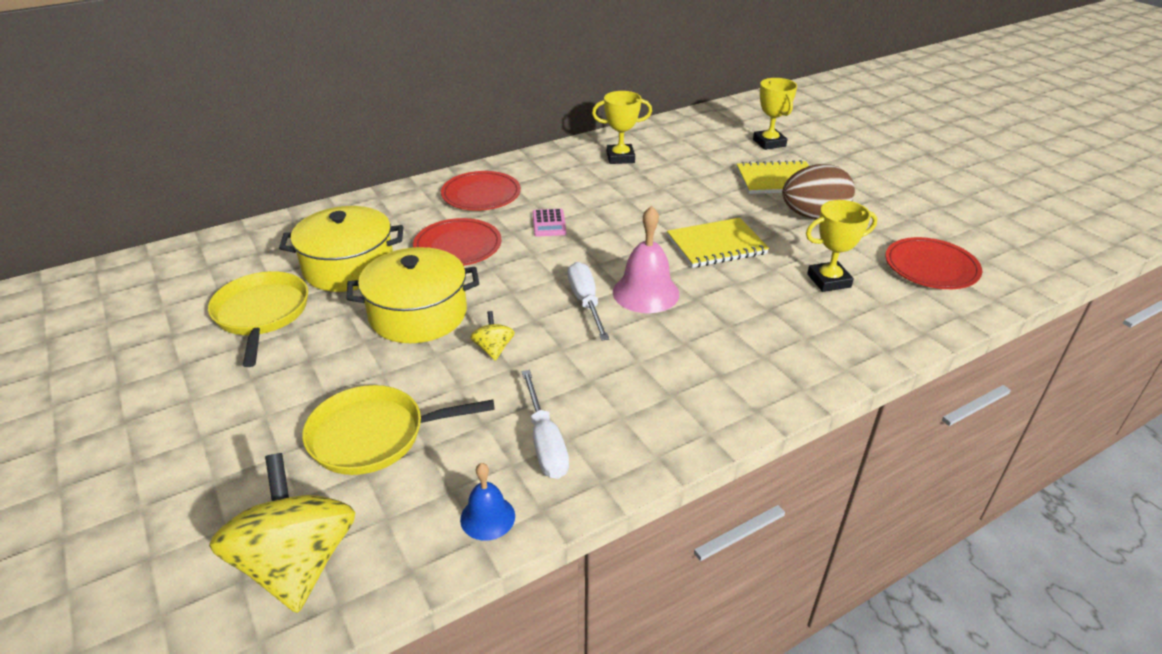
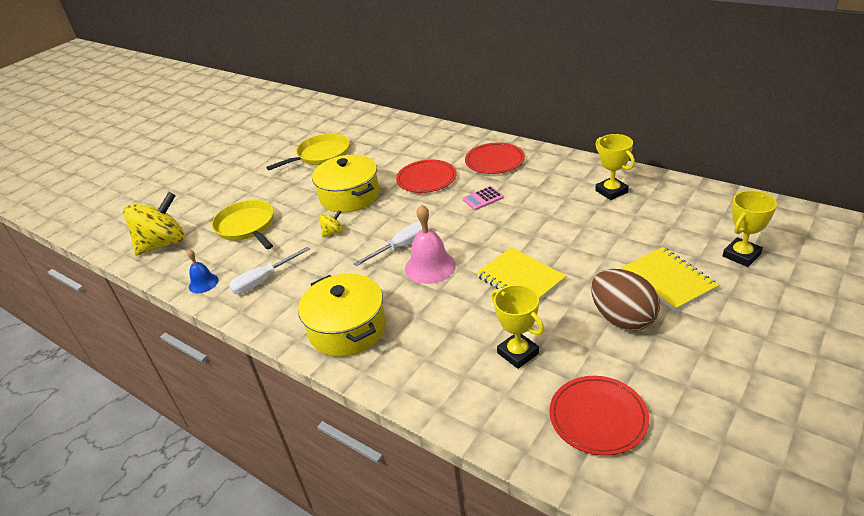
camera: 70 degrees right, 0 degrees up
(349, 267) = (378, 157): yellow pot -> yellow pot (347, 329)

